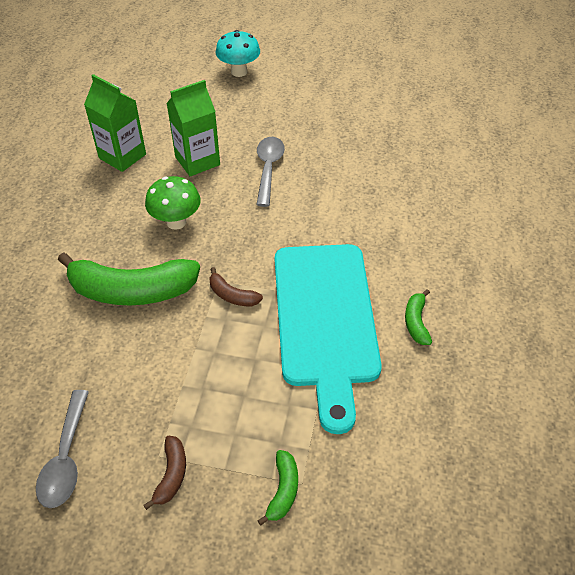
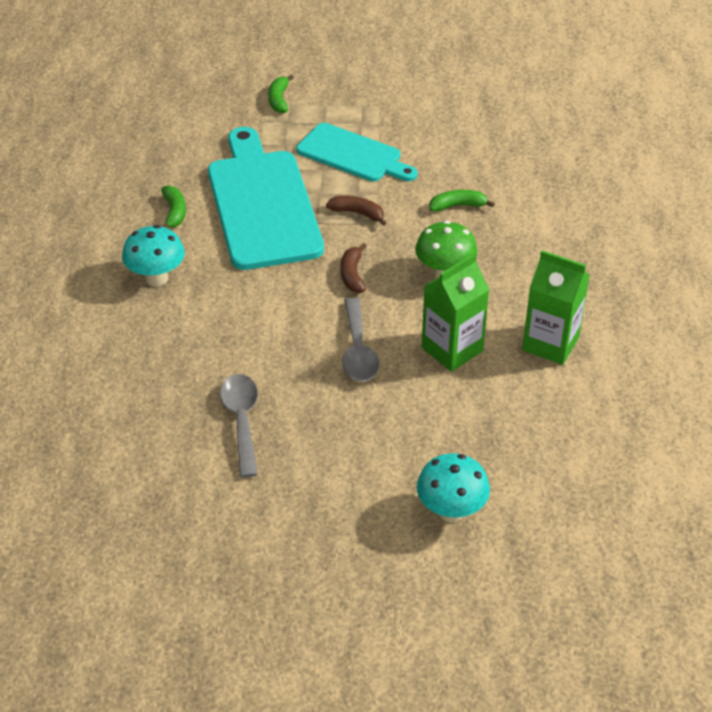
camera: 170 degrees right, 5 degrees down
(66, 458) = (448, 98): grey spoon -> grey spoon (242, 421)
(132, 291) = (458, 206): green banana -> green banana, size x0.45
(171, 475) = (365, 98): brown banana -> brown banana (352, 275)
(214, 376) = (353, 155): none -> turquoise cutting board
(429, 250) = (156, 278): none -> turquoise mushroom

